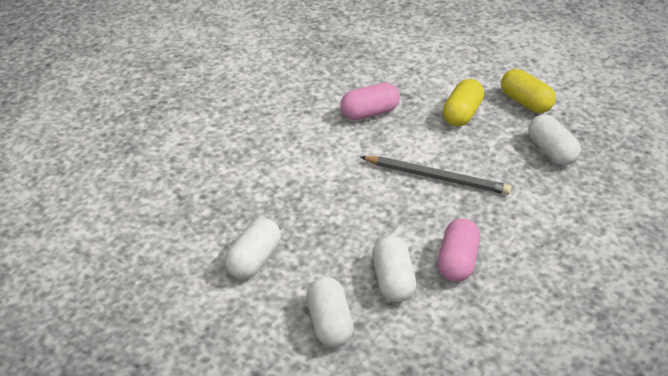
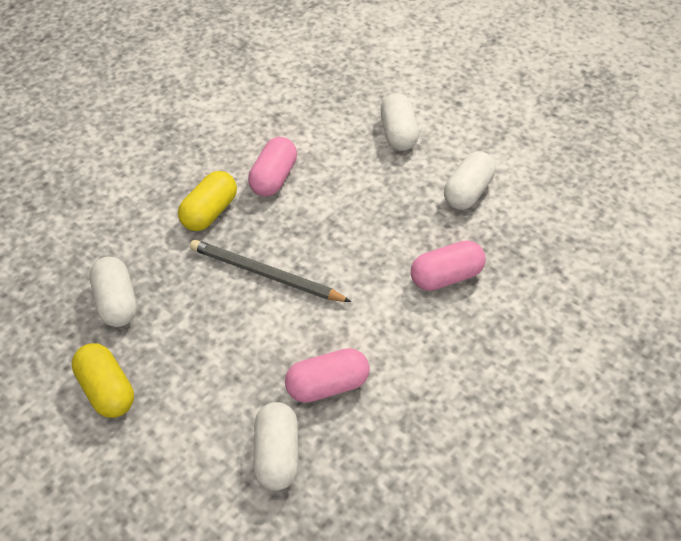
camera: 175 degrees left, 10 degrees up
(280, 185) = (446, 277): none -> pink capsule
(393, 281) = (338, 165): white capsule -> white capsule (277, 455)
(462, 114) = (202, 374): yellow capsule -> yellow capsule (210, 212)

